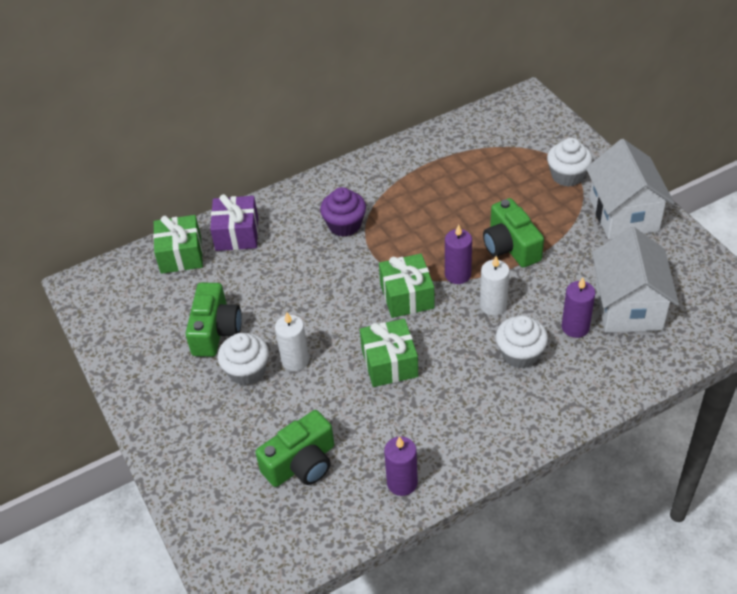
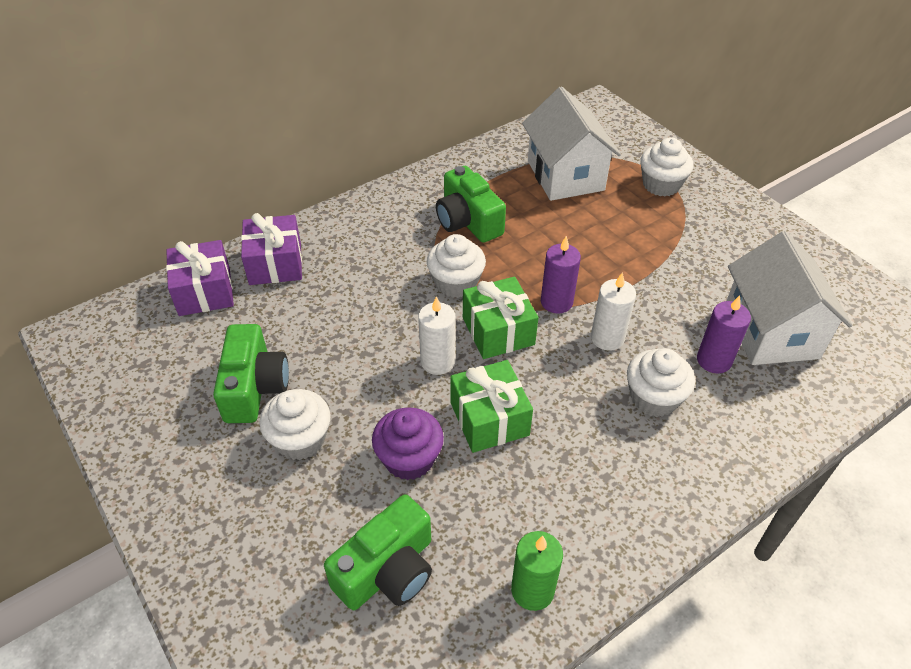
camera: 10 degrees left, 0 degrees up
(181, 254) = (204, 291): green gift -> purple gift
(295, 360) = (364, 422): white candle -> white candle (437, 361)
(344, 225) = (409, 248): purple cupcake -> purple cupcake (409, 459)
(379, 256) = (456, 283): none -> white cupcake
(402, 483) = (532, 590): purple candle -> green candle
(510, 246) = (613, 266): green camera -> green camera (468, 221)
(623, 214) = (736, 225): white house -> white house (565, 175)

